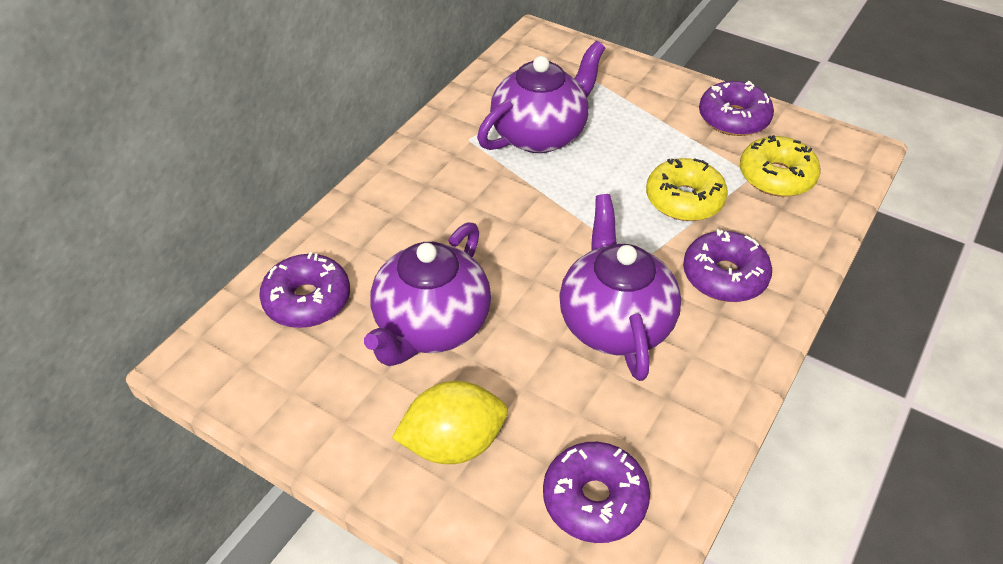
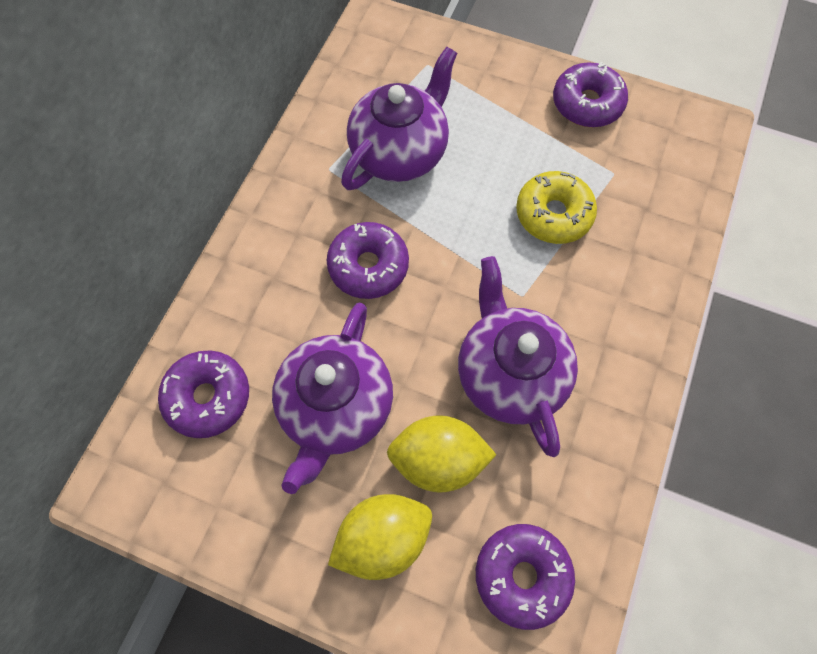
camera: 10 degrees left, 20 degrees up
(526, 384) = (438, 459): none -> yellow lemon
(724, 276) = (603, 301): purple donut -> purple donut (368, 266)
(776, 176) = (637, 172): yellow donut -> none

